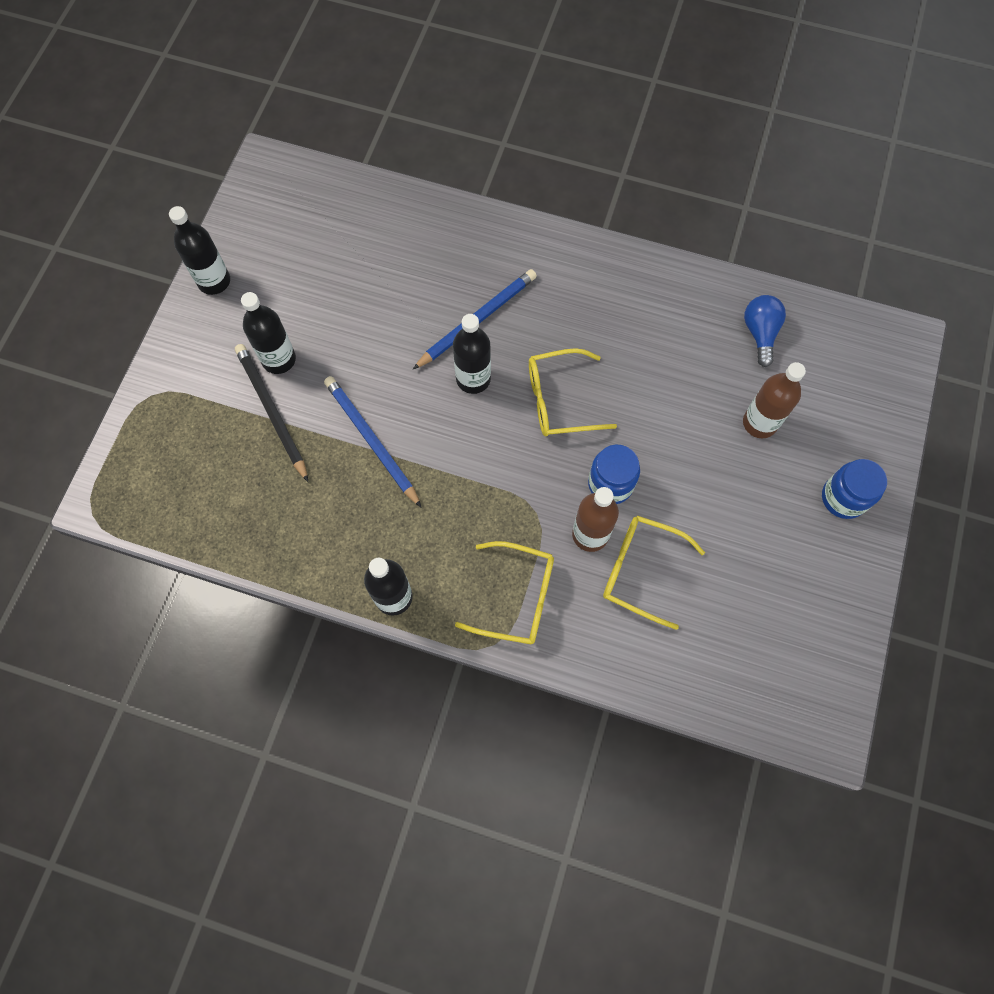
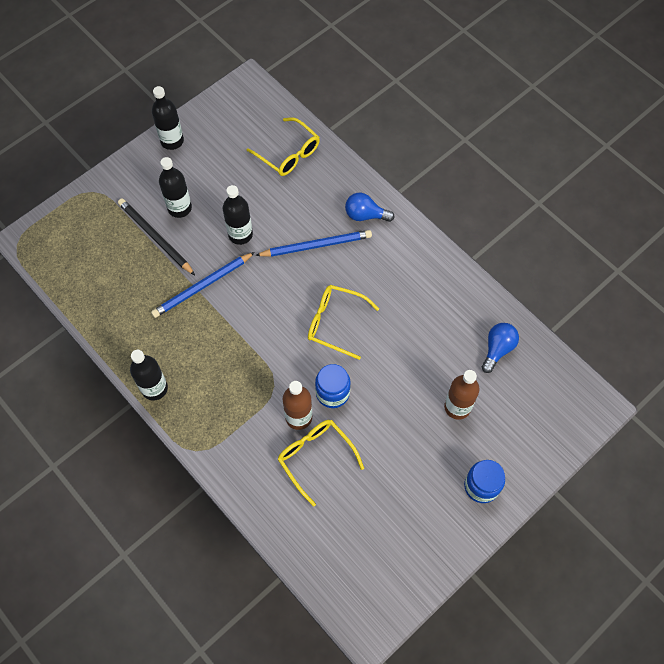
camera: 30 degrees right, 5 degrees down
(271, 411) = (155, 237): black pencil -> black pencil turned 45 degrees counterclockwise
(371, 441) = (202, 286): blue pencil -> blue pencil turned 120 degrees counterclockwise
(473, 379) = (289, 281): black bottle -> black bottle (240, 234)
(511, 255) = (365, 215): none -> blue light bulb
(517, 597) = (228, 430): yellow glasses -> yellow glasses (288, 154)

